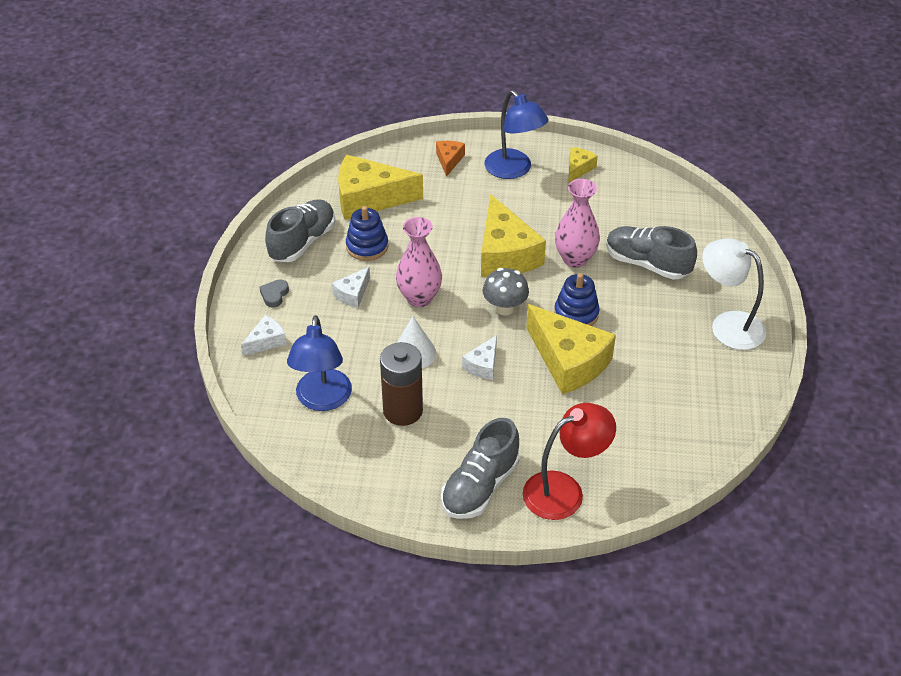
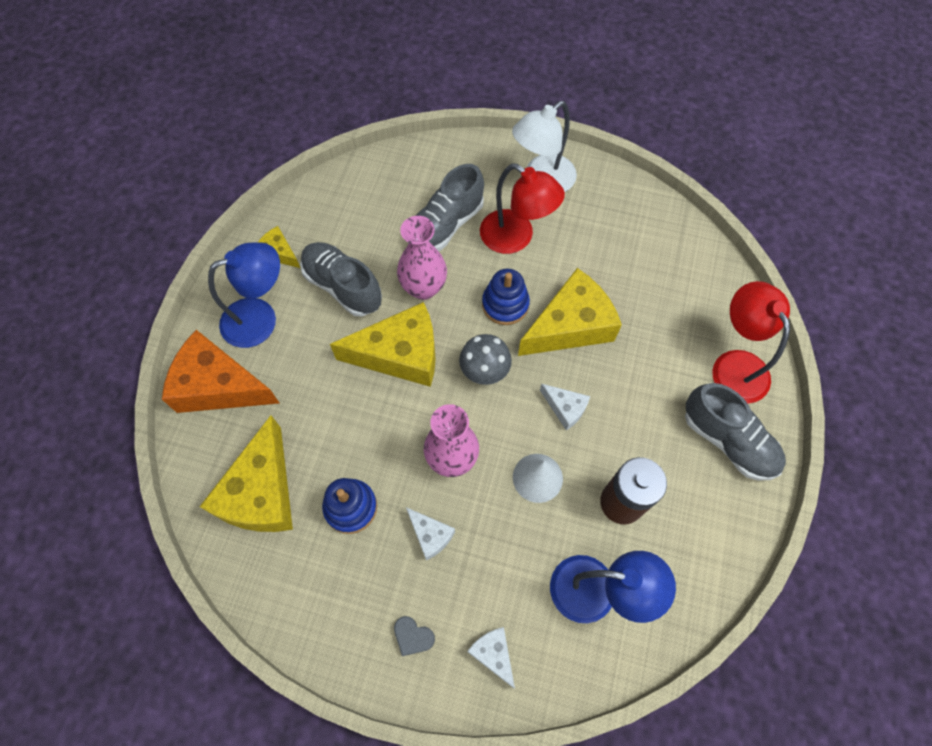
camera: 80 degrees left, 20 degrees up
(302, 242) = (322, 589): grey shoe -> grey shoe (343, 286)
(449, 160) = (219, 386): orange cheese -> orange cheese, size x2.08
(652, 313) = (516, 238): none -> red lamp

